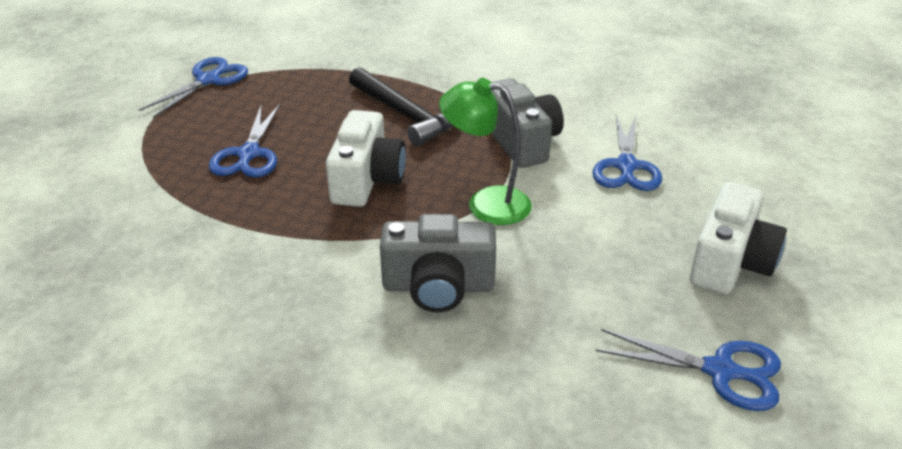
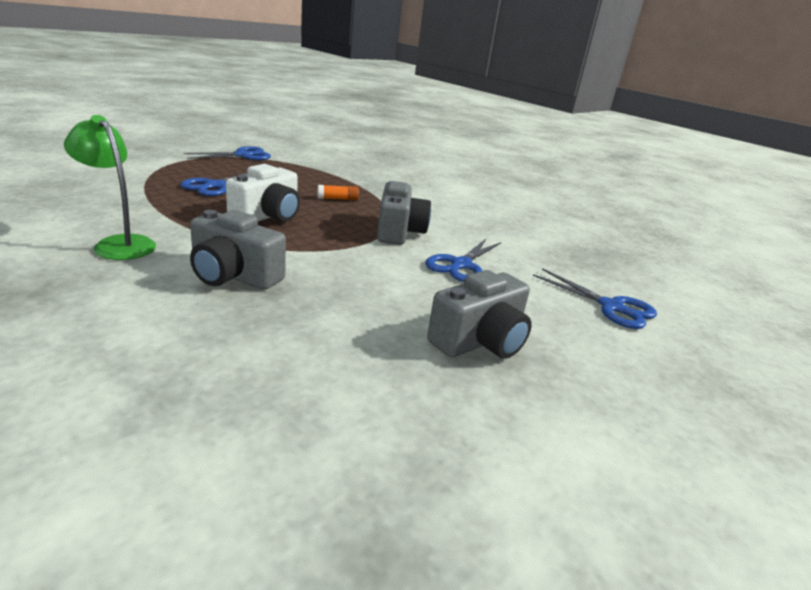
camera: 20 degrees right, 10 degrees down
(406, 115) = (337, 199): black hammer -> orange glue stick
(486, 204) = (329, 250): green lamp -> green lamp (119, 244)
(720, 371) = (382, 403): blue scissors -> blue scissors (611, 307)
(730, 262) = (480, 341): white camera -> grey camera

